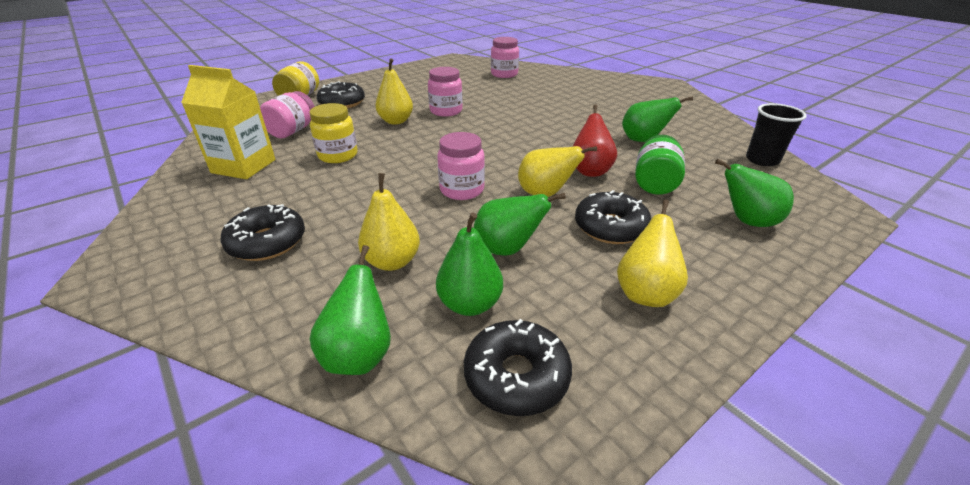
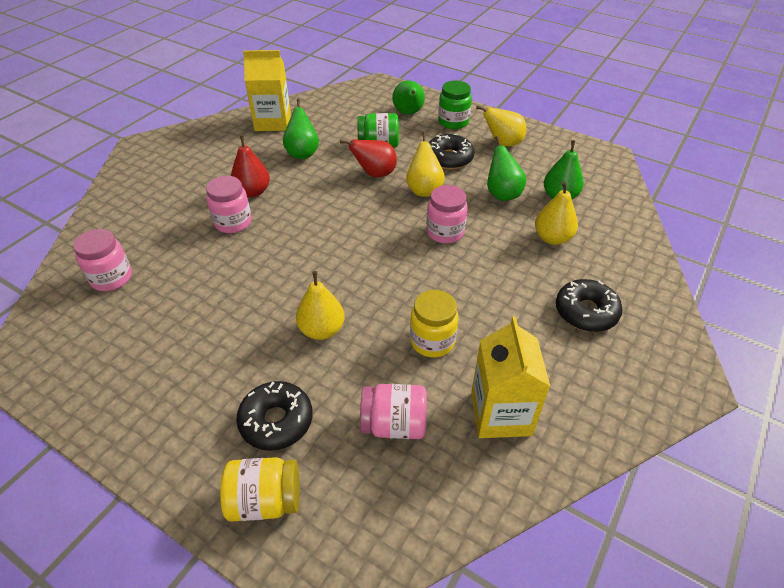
camera: 110 degrees left, 10 degrees up
(359, 354) = (624, 223): green pear -> none
(446, 111) = (274, 295): pink jar -> pink jar (233, 222)
(516, 376) = (589, 173): black donut -> none
(581, 115) = (253, 192): none -> red pear
(712, 133) = (273, 122): none -> yellow carton
(721, 257) = (453, 122): none -> green jar
(762, 160) = (316, 104): black cup -> none

